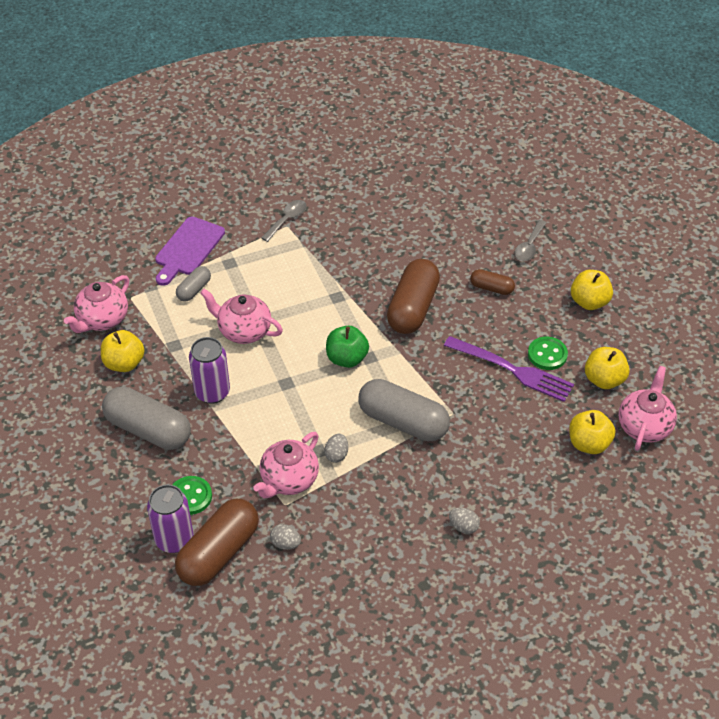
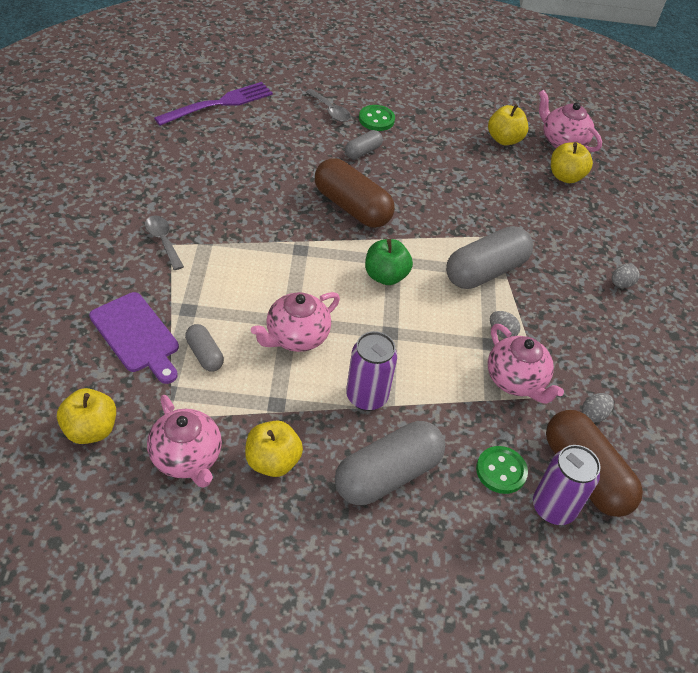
camera: 70 degrees left, 0 degrees up
(491, 288) = (363, 152): brown capsule -> grey capsule
(512, 370) = (464, 181): purple fork -> purple fork (218, 104)
(547, 354) = (459, 155): green button -> green button (376, 119)
(589, 302) = (417, 109): yellow apple -> yellow apple (90, 430)

